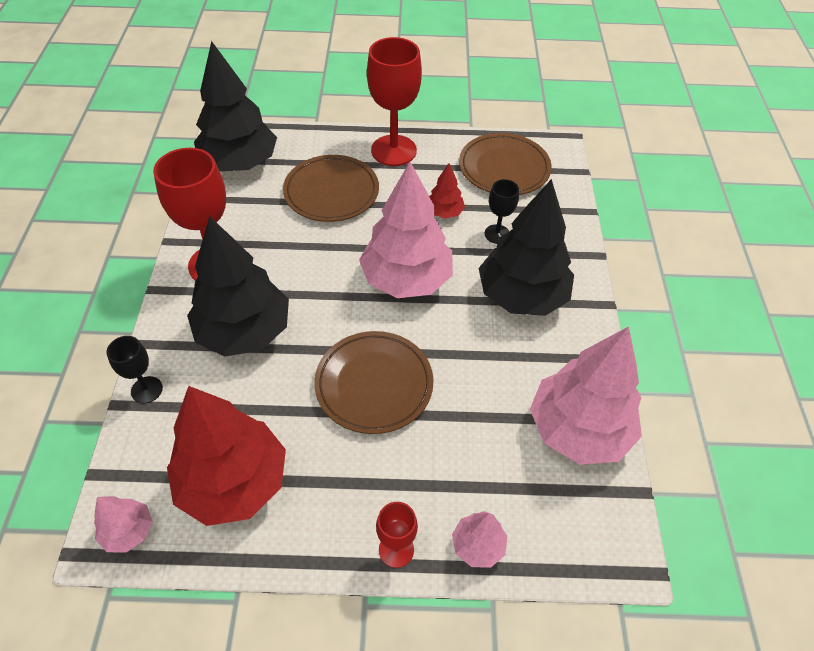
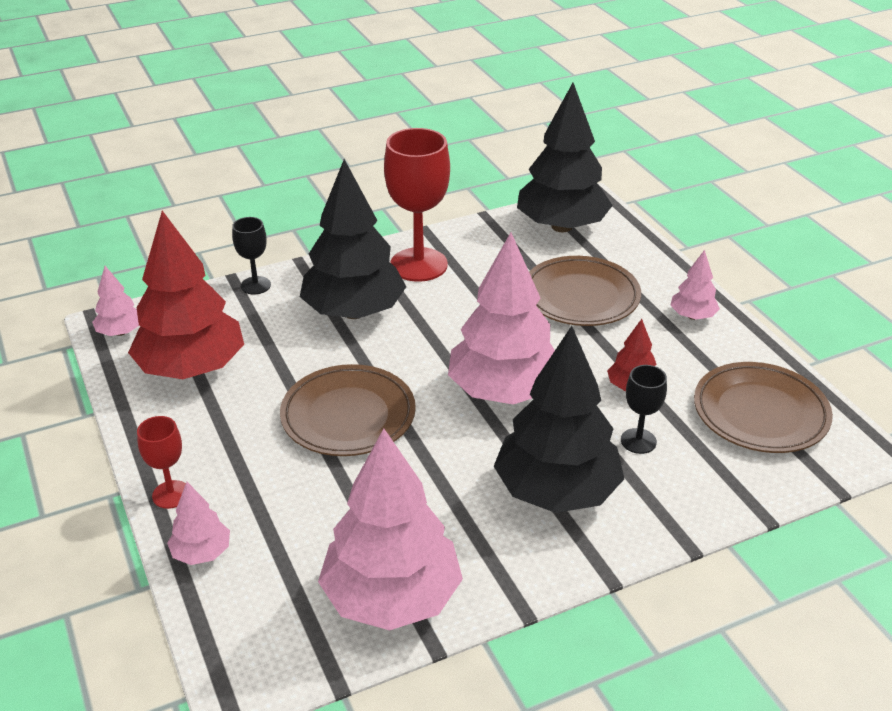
camera: 65 degrees right, 15 degrees down
(393, 150) = (692, 316): red goblet -> pink tree

